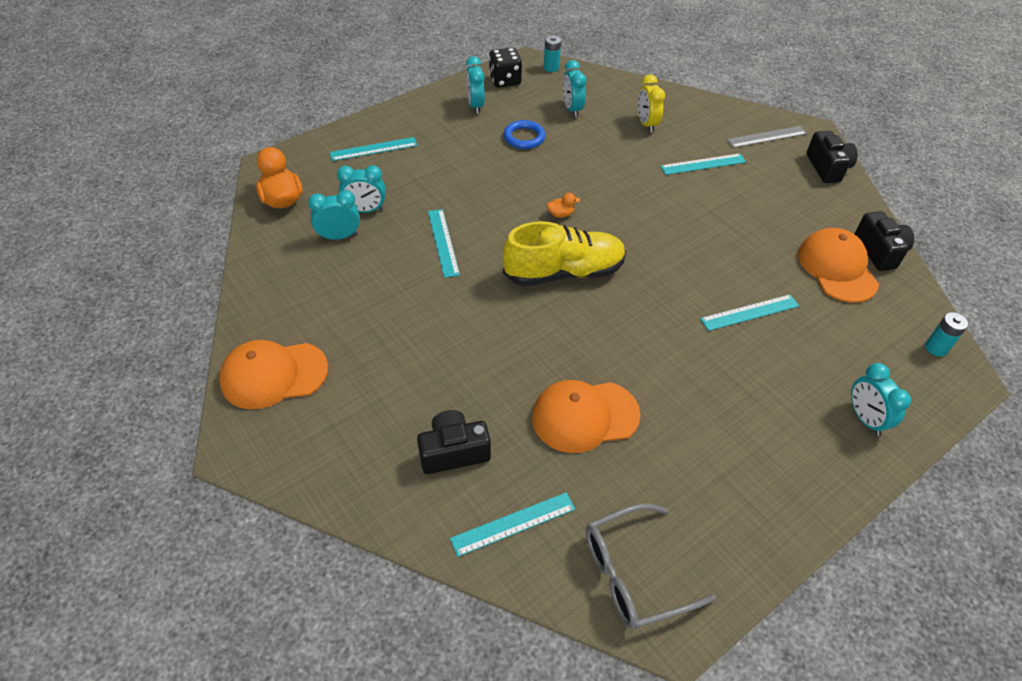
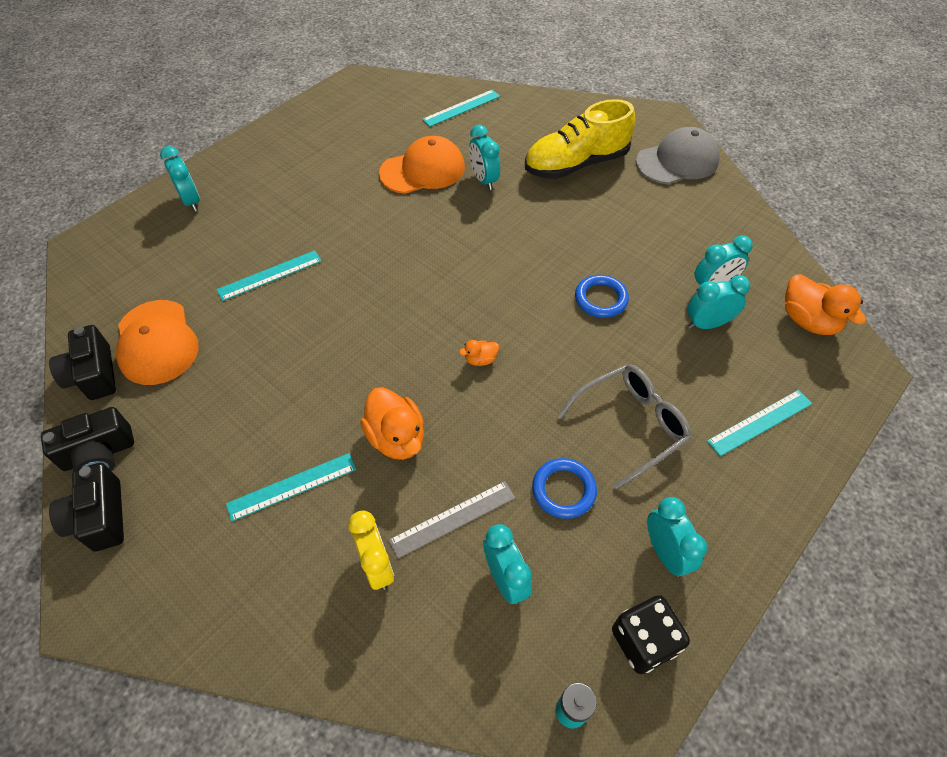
camera: 170 degrees right, 5 degrees up
(273, 375) = (677, 161): orange cap -> grey cap
(443, 242) = (601, 299): turquoise ruler -> blue ring
(453, 451) = (515, 136): black camera -> black camera (99, 454)
(513, 388) = (484, 180): none -> turquoise clock
(564, 272) = (462, 286): yellow shoe -> yellow shoe (575, 164)
(631, 178) = (397, 438): none -> orange duck
(633, 574) = (381, 97): grey glasses -> grey glasses (630, 425)
(766, 137) = (176, 575): grey ruler -> grey ruler (453, 519)
(936, 348) = (92, 270): turquoise battery -> none

